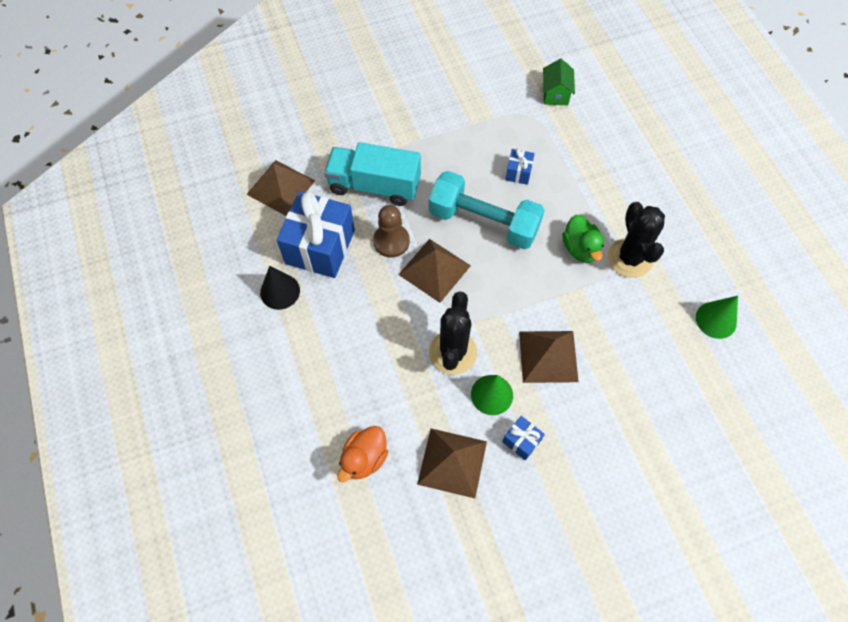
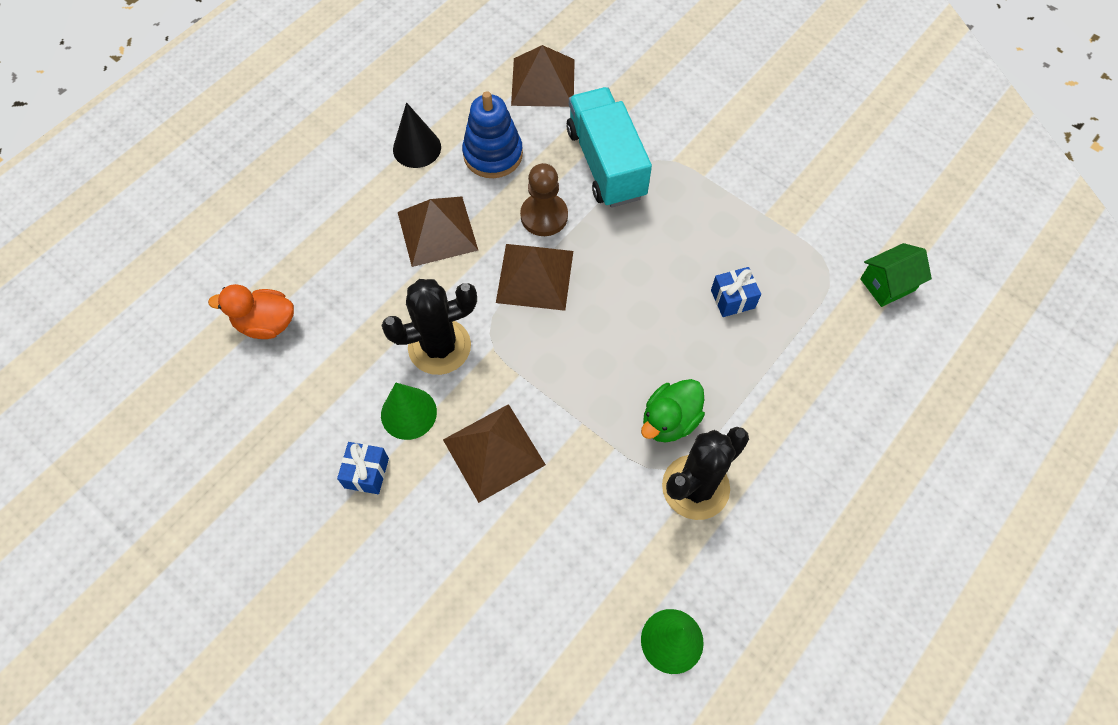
camera: 60 degrees right, 0 degrees up
(320, 247) = (493, 154): blue gift -> blue stacking toy
(452, 462) = (303, 412): brown pyramid -> brown pyramid (437, 231)
(483, 222) = (634, 295): turquoise dumbbell -> none

